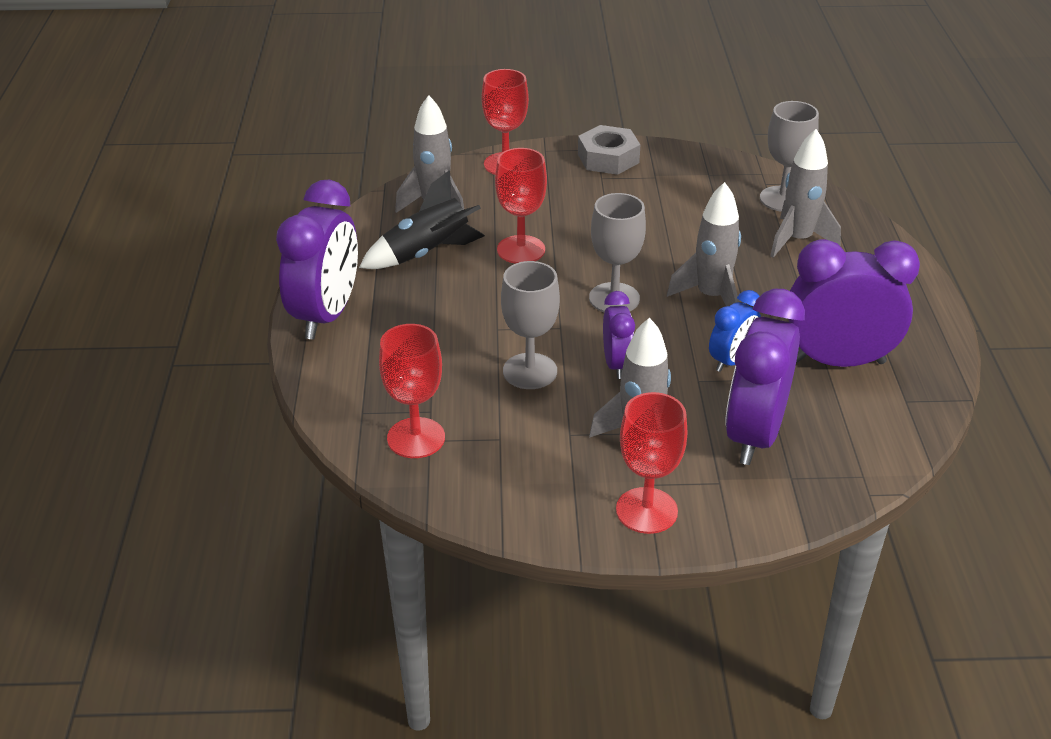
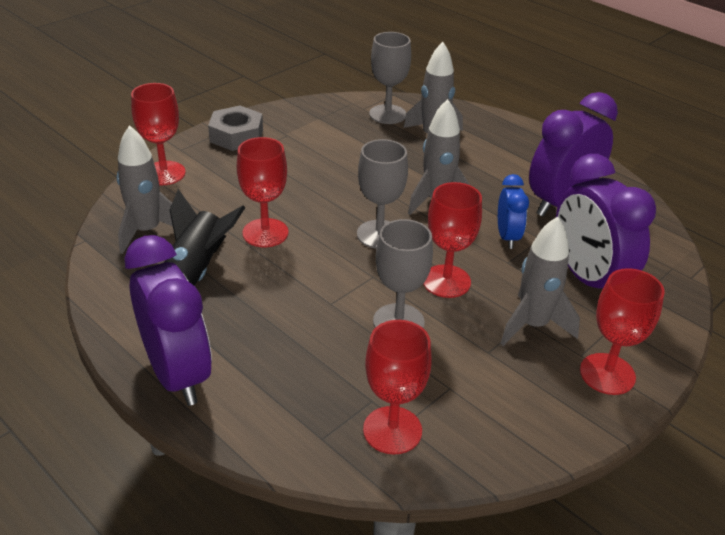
camera: 45 degrees left, 0 degrees up
(616, 364) = (446, 281): purple clock -> red goblet

